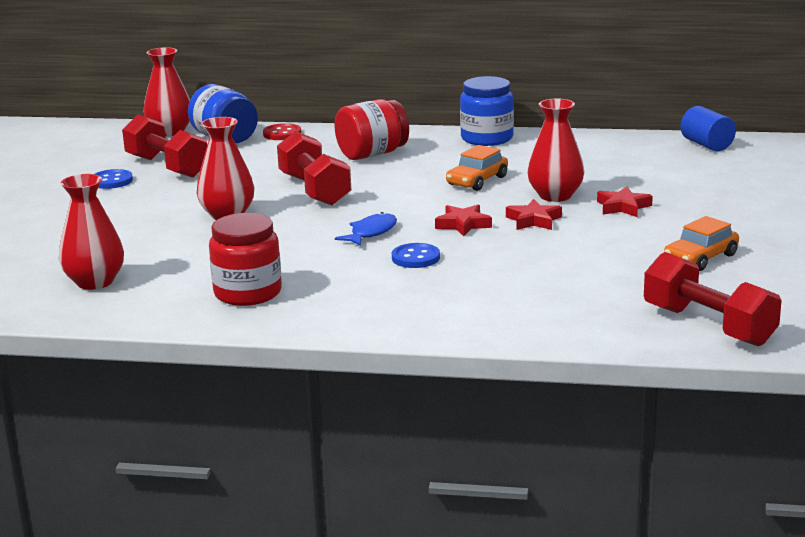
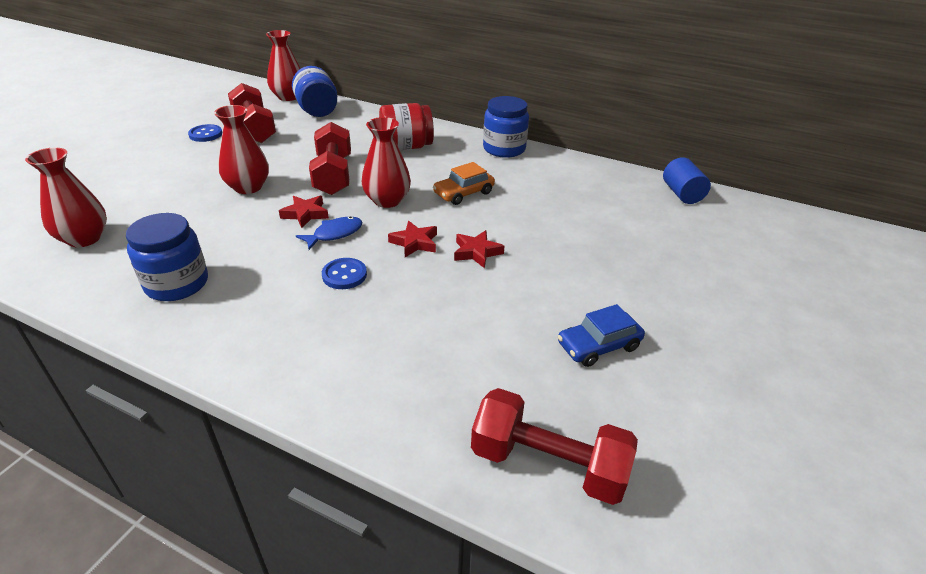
camera: 15 degrees right, 15 degrees up
(248, 293) = (177, 284): red jar -> blue jar
(282, 134) = (360, 114): red button -> none
(555, 196) = (515, 226): red vase -> red vase (387, 200)
(623, 207) = (565, 254): red star -> red star (305, 214)
(700, 258) = (598, 345): orange car -> blue car
(708, 326) = (548, 464): red dumbbell -> red dumbbell turned 45 degrees counterclockwise

